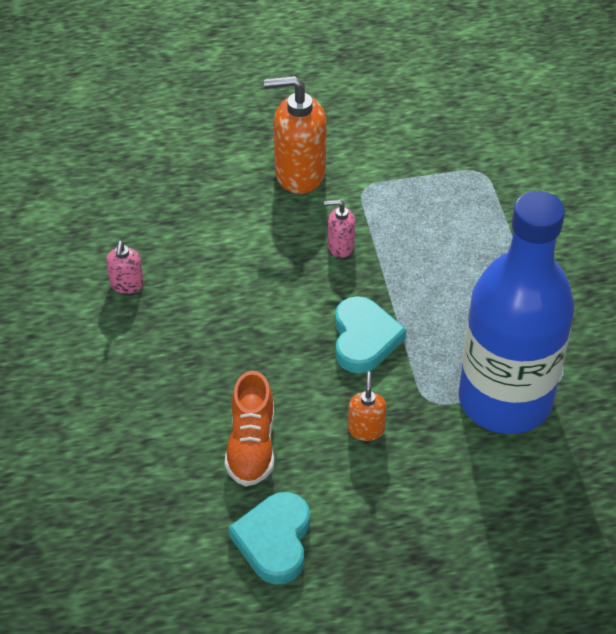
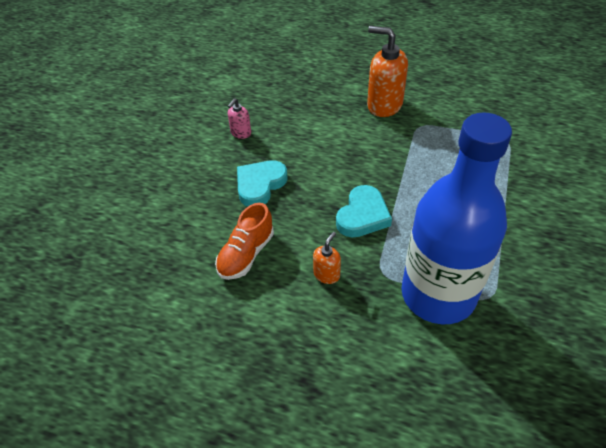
camera: 30 degrees right, 0 degrees up
(274, 541) = (217, 323): turquoise heart -> turquoise heart (260, 185)
(340, 246) = (383, 154): pink soap dispenser -> none

